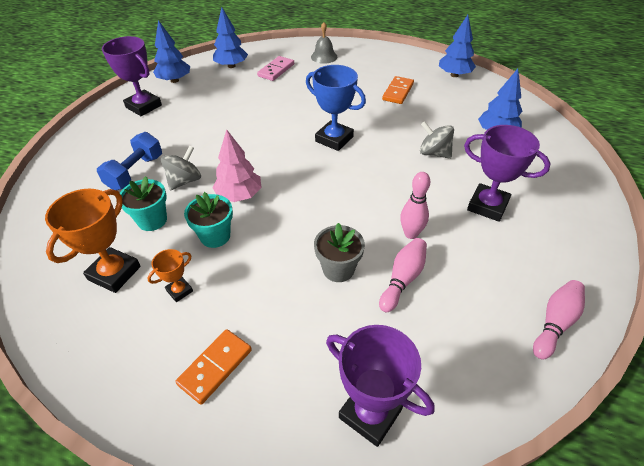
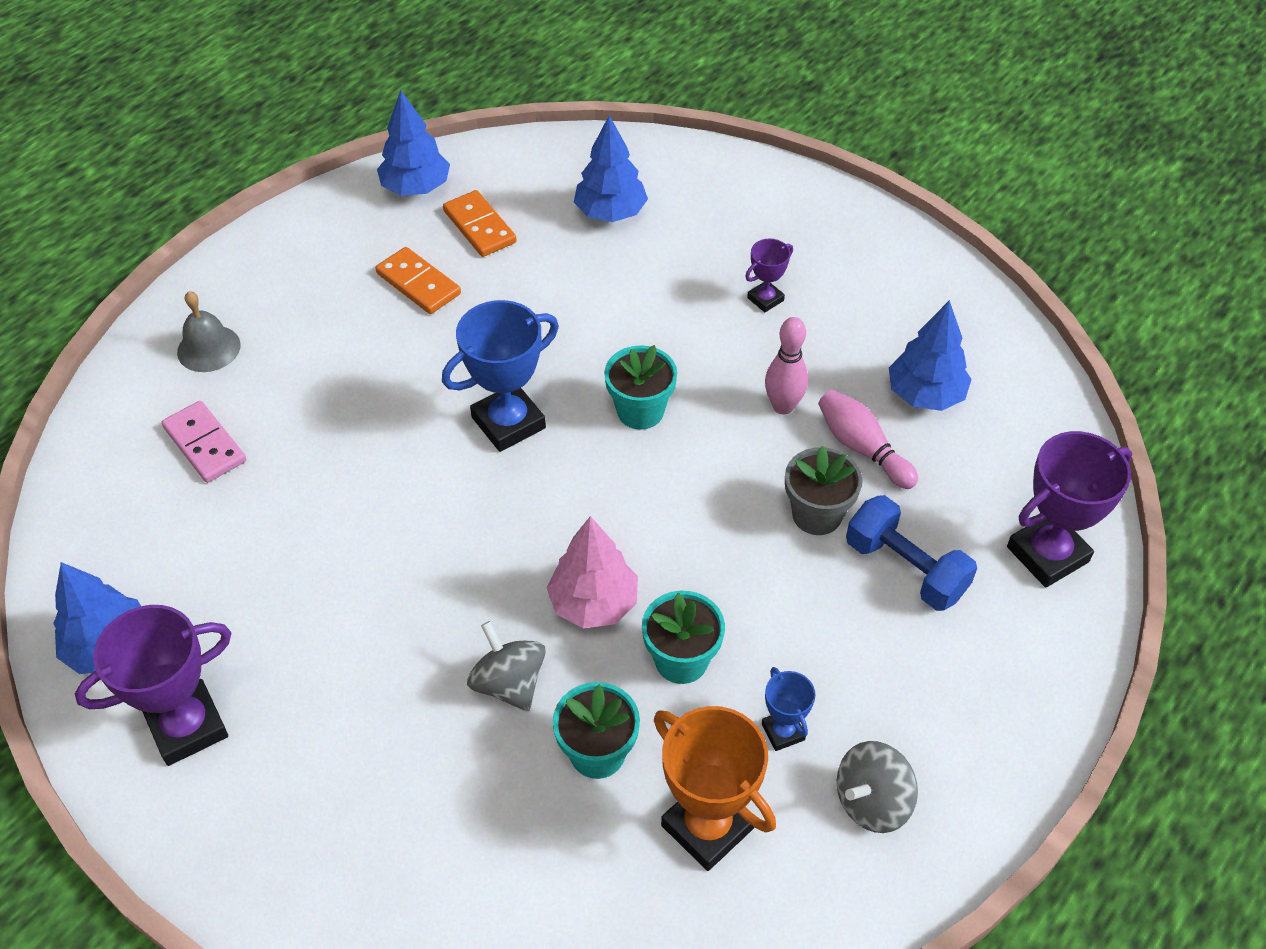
camera: 70 degrees left, 5 degrees up
(135, 172) = (437, 768): blue dumbbell -> blue dumbbell (905, 569)
(179, 291) = (783, 732): orange trophy -> blue trophy
(215, 367) = (936, 707): orange domino -> orange domino (479, 227)
(231, 66) = (124, 521): blue tree -> blue tree (925, 395)
(369, 179) = (640, 411): none -> turquoise flower pot
(434, 153) = (619, 307): grey spinning top -> grey spinning top (872, 801)
(487, 206) = (765, 299): purple trophy -> purple trophy, size x0.52
(555, 323) = (980, 331): pink bowling pin -> none

